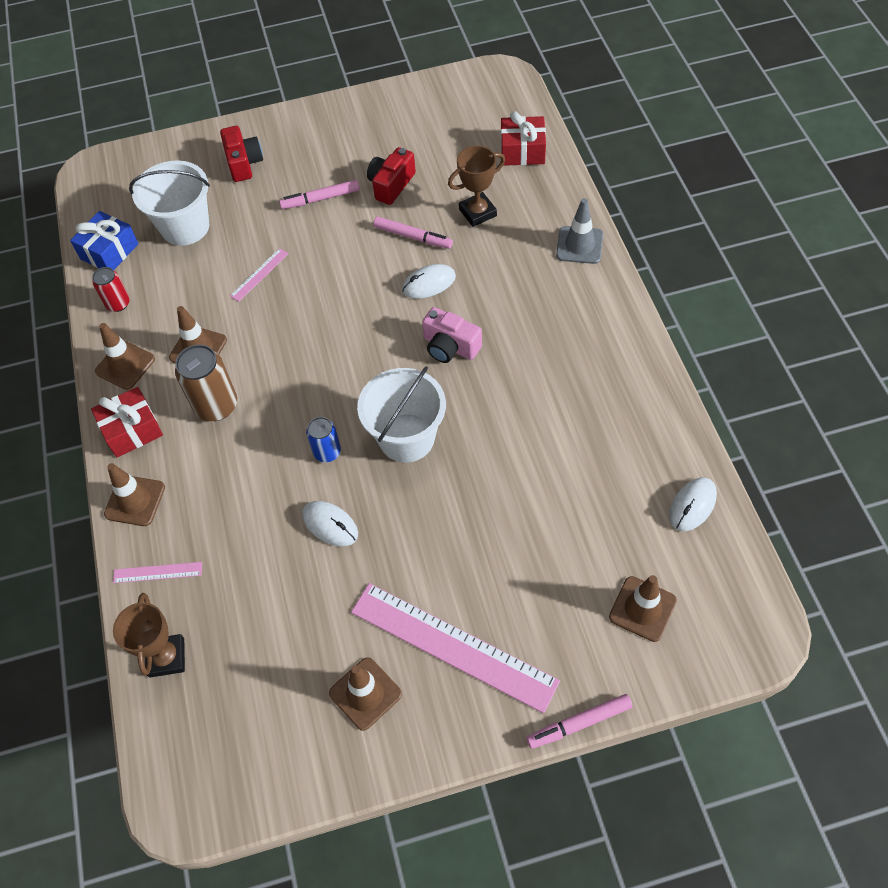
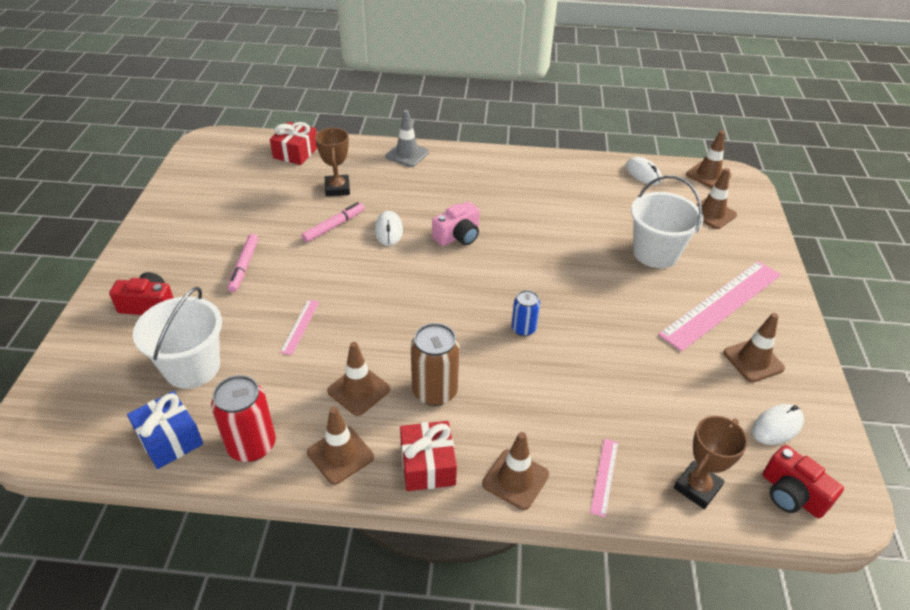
camera: 75 degrees left, 15 degrees down
(118, 303) = (251, 445): red can -> red can, size x1.67
(166, 657) = (697, 487): brown trophy -> brown trophy turned 60 degrees counterclockwise
(259, 274) = (300, 326): pink ruler -> pink ruler turned 45 degrees clockwise
(330, 524) = (595, 344): white mouse -> white mouse (777, 426)
(391, 185) = (267, 223): red camera -> red camera (792, 494)
(406, 438) = (531, 280): white bucket -> white bucket (655, 253)
(579, 723) = (789, 262): pink marker -> none
(740, 590) = (708, 175): none -> brown traffic cone

